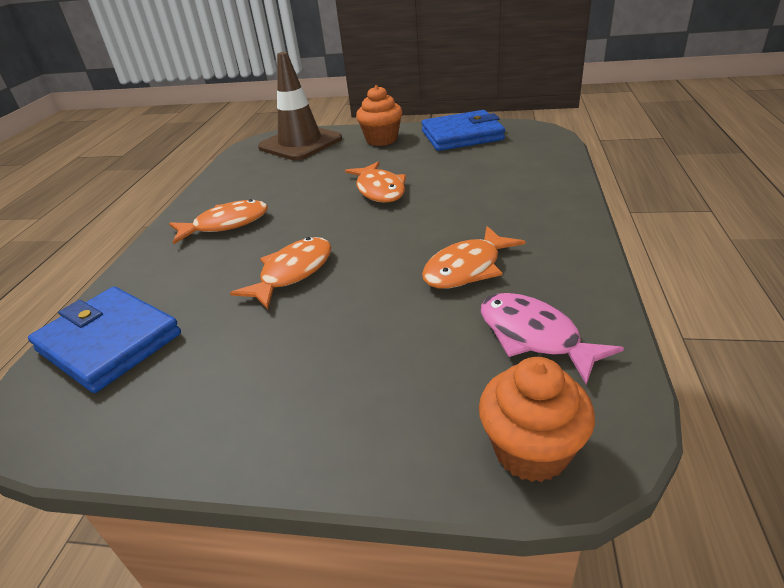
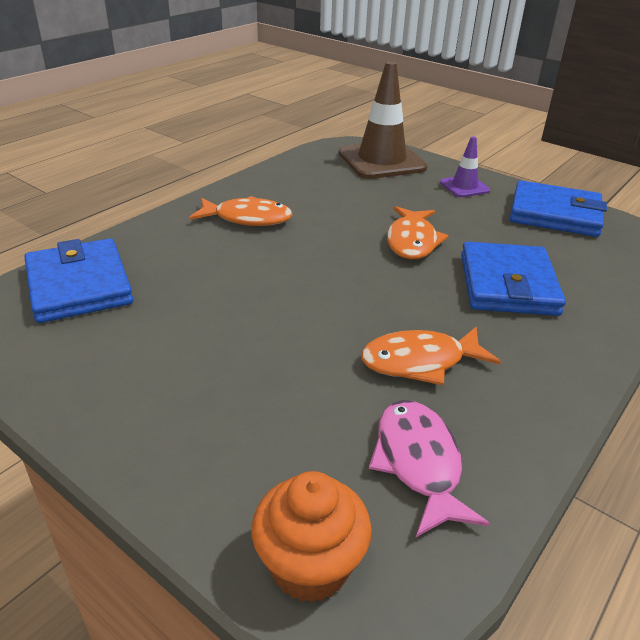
camera: 25 degrees right, 0 degrees up
(292, 273) = (261, 291): orange fish -> none
(382, 140) = (464, 187): orange cupcake -> purple traffic cone
(475, 192) = (507, 284): none -> blue wallet

